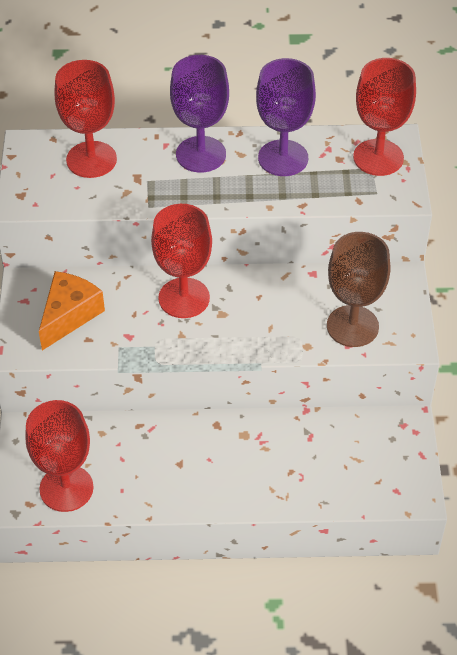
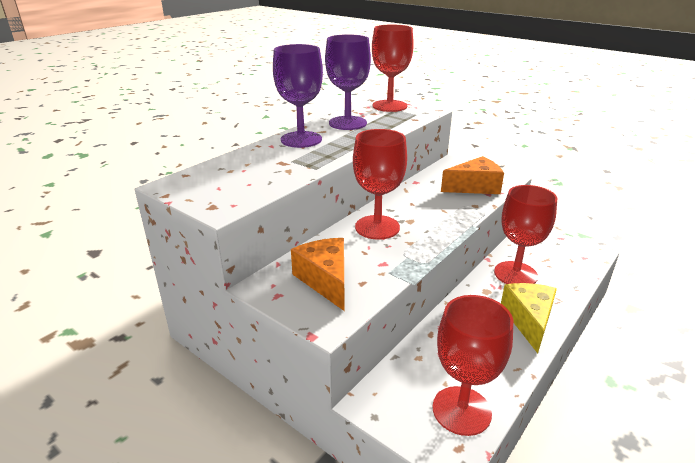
camera: 50 degrees left, 20 degrees down
(91, 159) = (234, 169): red goblet -> red goblet (515, 274)
(225, 486) = (529, 320): none -> yellow cheese
(352, 326) = (475, 187): brown goblet -> orange cheese

